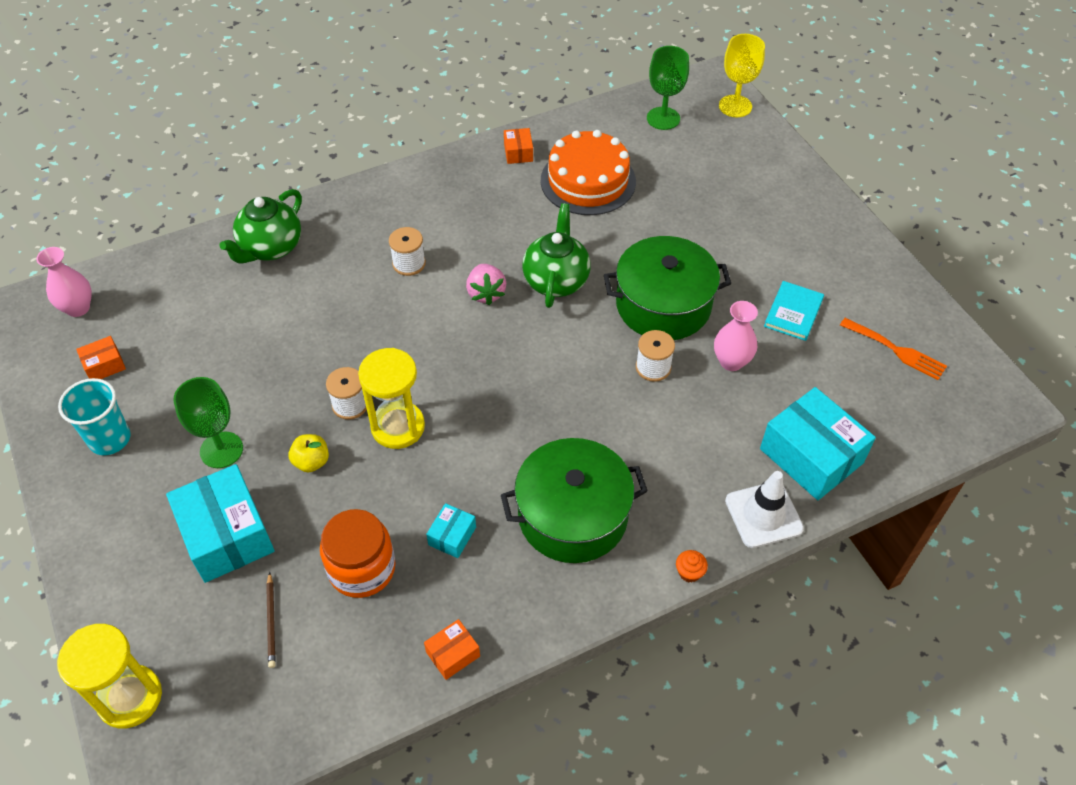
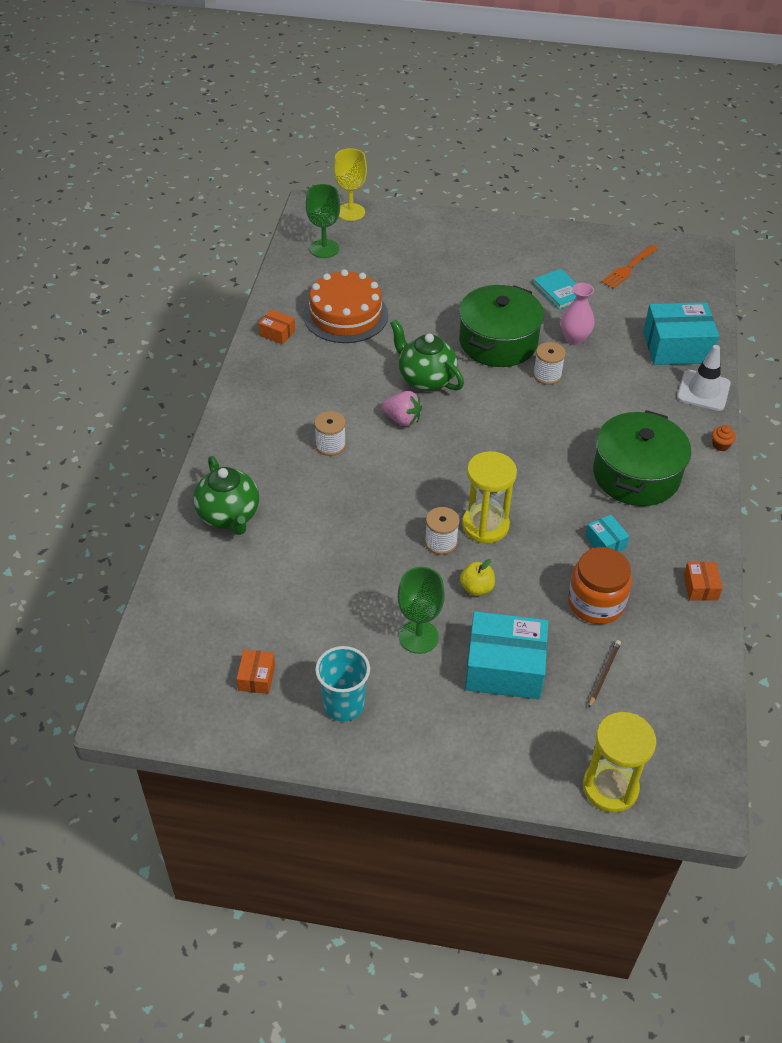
camera: 55 degrees left, 5 degrees down
(78, 308) = (169, 670): pink vase -> none
(271, 621) = (604, 674): brown pencil -> brown pencil turned 90 degrees counterclockwise
(896, 350) = (628, 268): orange fork -> orange fork turned 150 degrees clockwise

